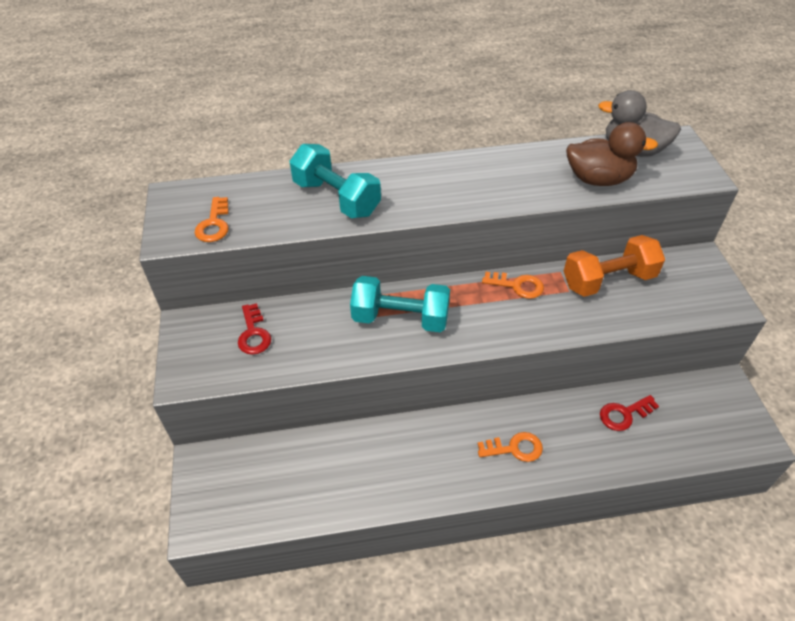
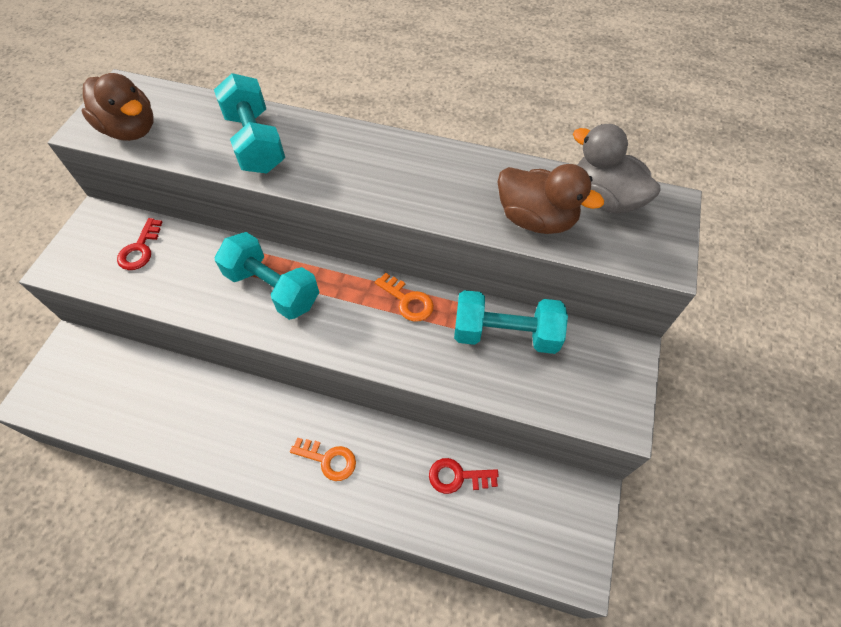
camera: 25 degrees right, 10 degrees up
(214, 224) = (131, 130): orange key -> brown duck
(608, 280) = (505, 334): orange dumbbell -> turquoise dumbbell

